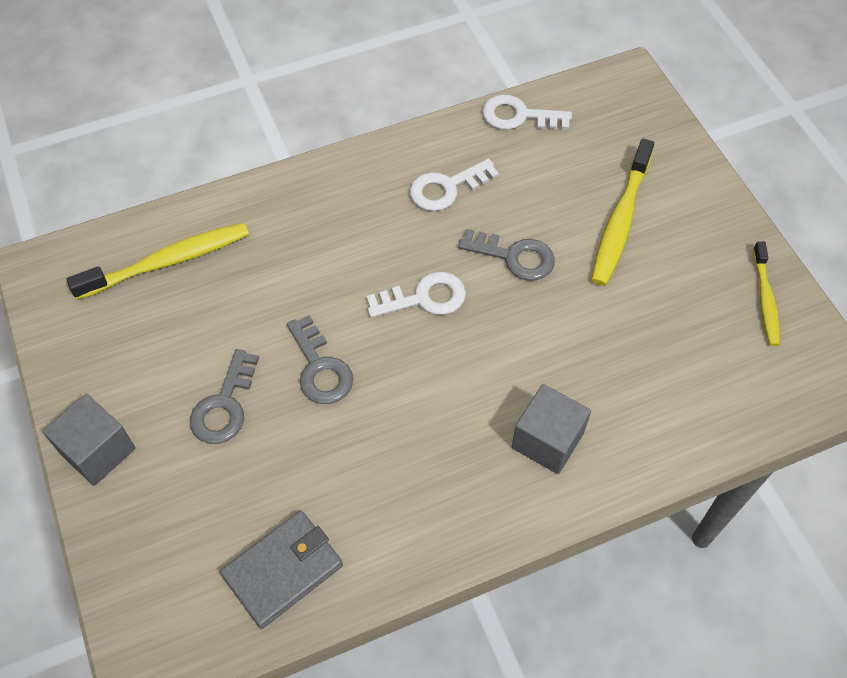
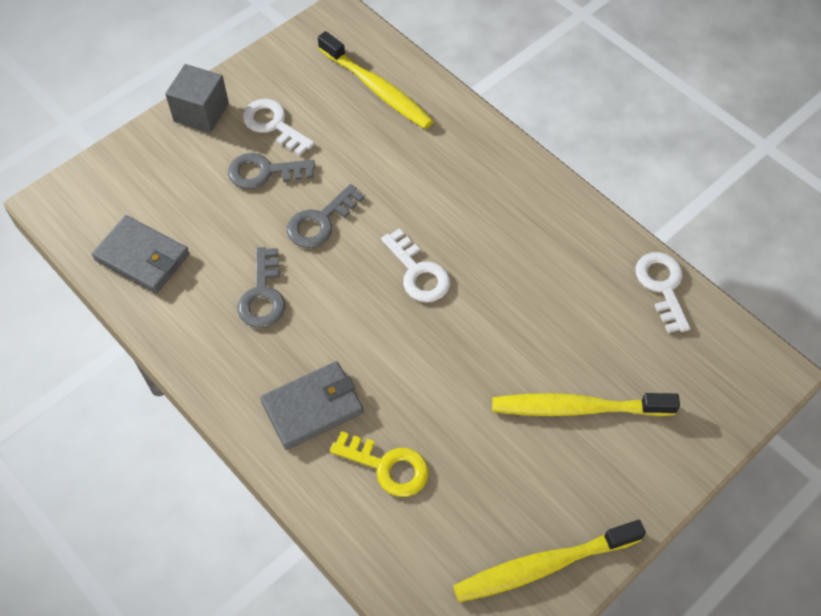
camera: 70 degrees right, 0 degrees up
(447, 188) = (544, 253): white key -> white key (274, 125)
(514, 257) = (493, 329): grey key -> grey key (263, 295)
(547, 440) = (313, 407): grey cube -> grey wallet
(634, 392) = (387, 466): none -> yellow key
(765, 299) = (543, 566): yellow toothbrush -> yellow toothbrush, size x1.60

